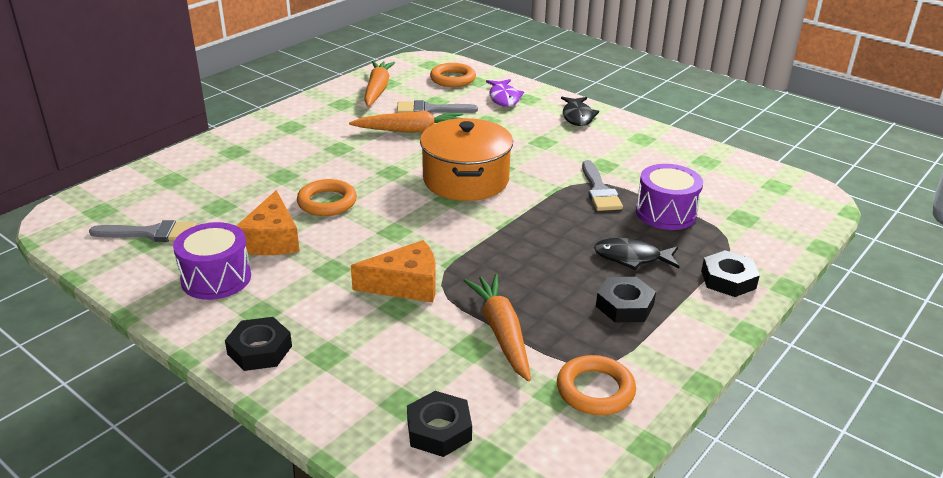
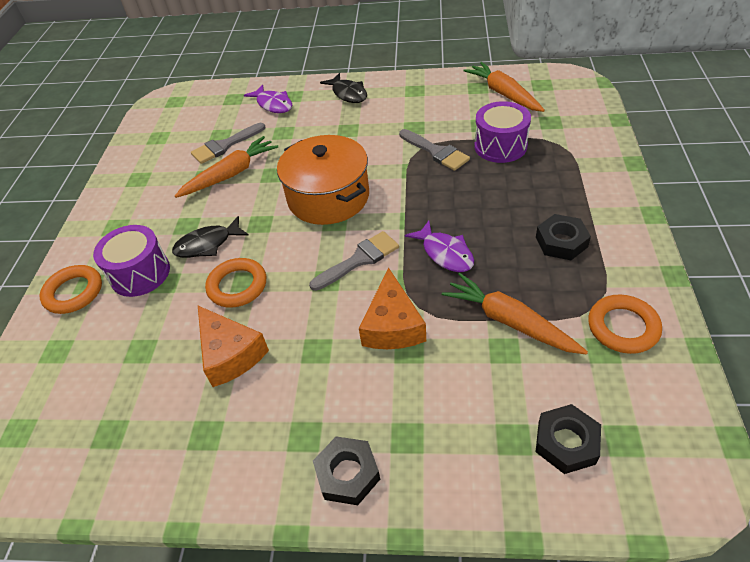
camera: 30 degrees left, 15 degrees up
(151, 233) = (103, 422): grey brush -> grey brush (359, 260)
(216, 278) = (224, 428): purple drum -> purple drum (140, 273)
(377, 90) = (156, 149): orange carrot -> orange carrot (503, 94)
(406, 284) = (392, 325): orange cheese -> orange cheese turned 135 degrees clockwise
(453, 79) = (211, 106): orange ring -> orange ring (74, 292)
(510, 262) = (445, 253): none -> purple fish
(631, 258) = (521, 197): black fish -> black fish (207, 244)
(728, 279) = (597, 178): black nut -> none

